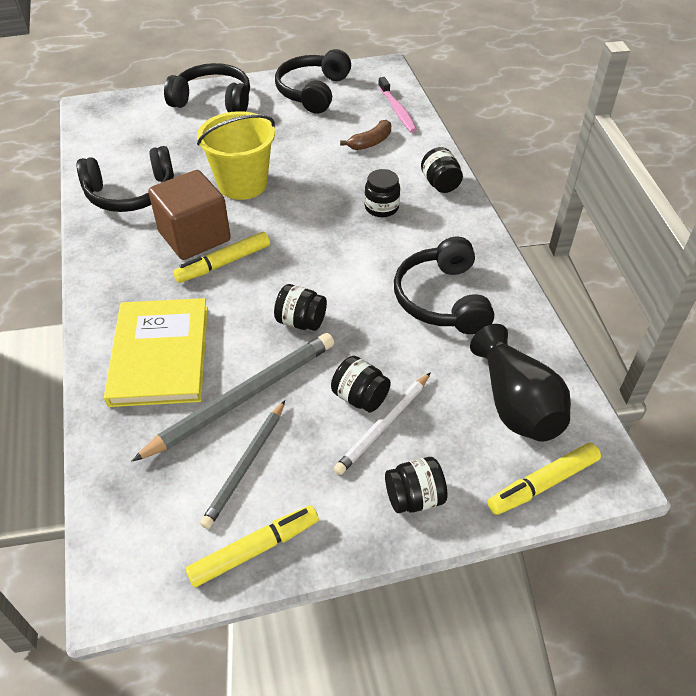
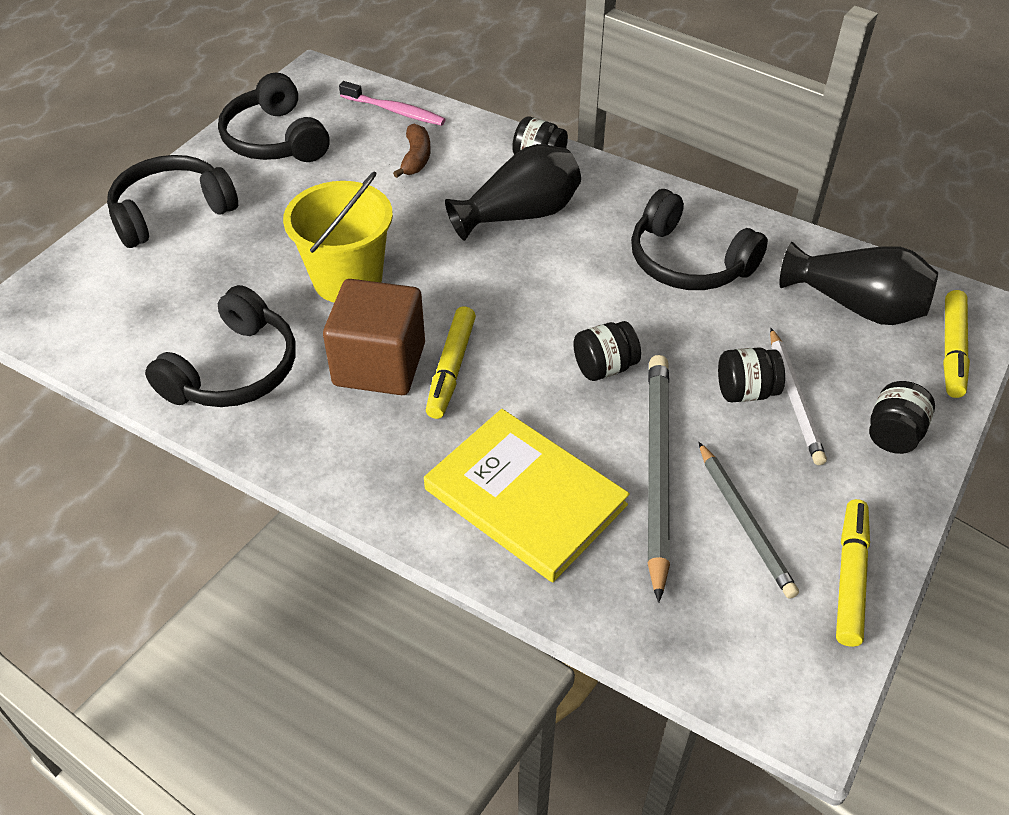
camera: 45 degrees left, 0 degrees up
(381, 207) = (519, 215): black jar -> black vase

